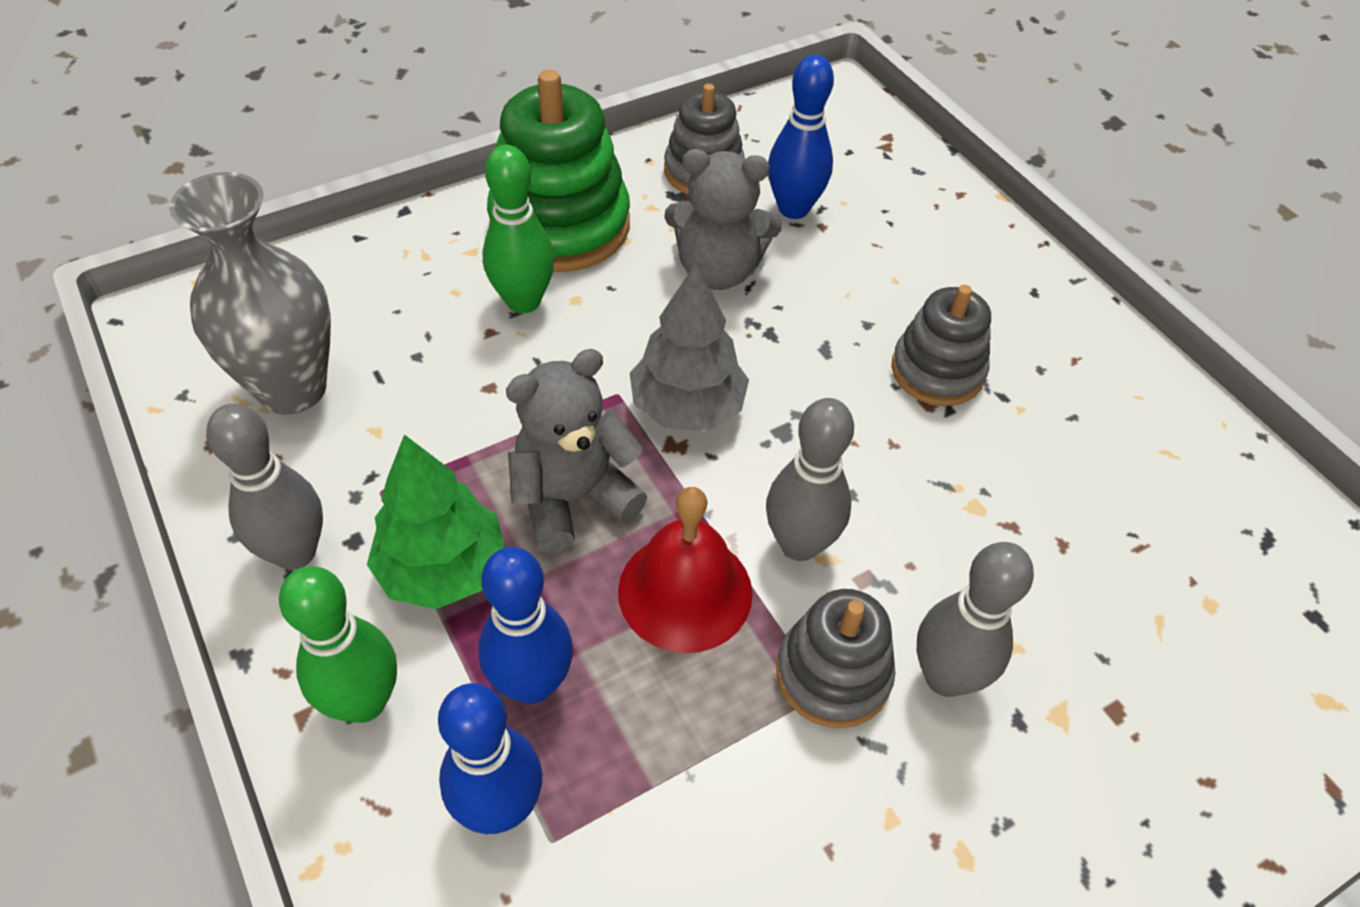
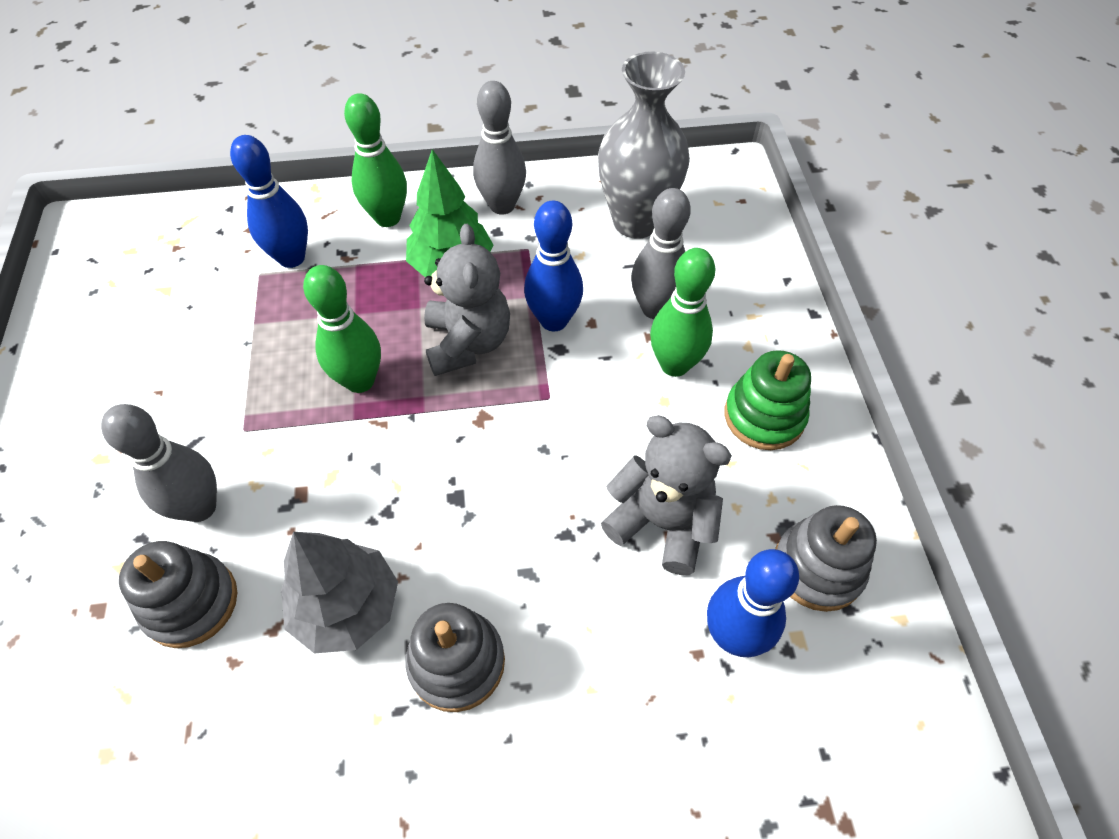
camera: 115 degrees right, 5 degrees up
(532, 683) = (350, 288): blue bowling pin -> blue bowling pin (554, 320)
(560, 225) = (764, 416): green stacking toy -> green stacking toy, size x0.61
(685, 591) = (360, 381): red bell -> green bowling pin
(687, 407) = (513, 439): grey tree -> grey tree (347, 607)
(718, 270) = (662, 522): grey teddy bear -> grey teddy bear turned 90 degrees clockwise
(799, 544) = (352, 463): grey bowling pin -> grey bowling pin (655, 308)
(833, 674) = (249, 440): grey stacking toy -> grey stacking toy (191, 602)

